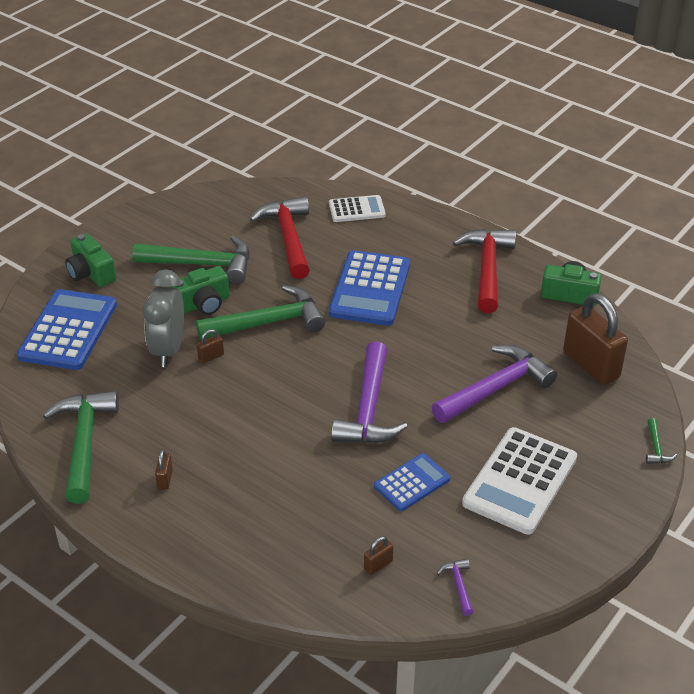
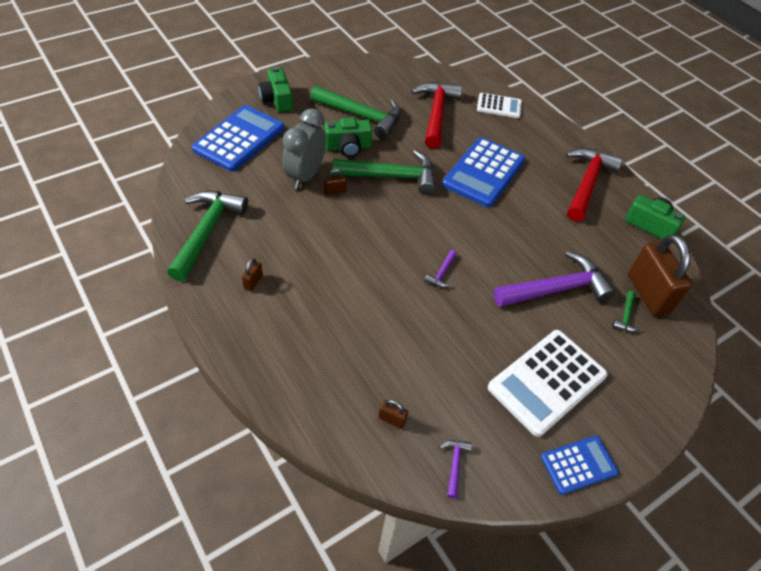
camera: 15 degrees right, 10 degrees up
(368, 408) = (442, 273): purple hammer -> purple hammer, size x0.42
(378, 565) = (392, 419): brown padlock -> brown padlock turned 45 degrees clockwise
(412, 483) = (452, 352): blue calculator -> blue calculator (578, 465)
(656, 448) = (683, 391): green hammer -> green hammer (625, 316)

